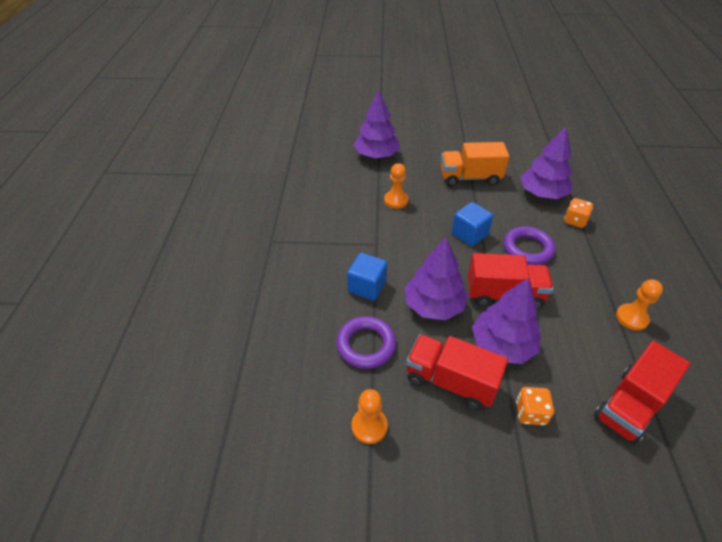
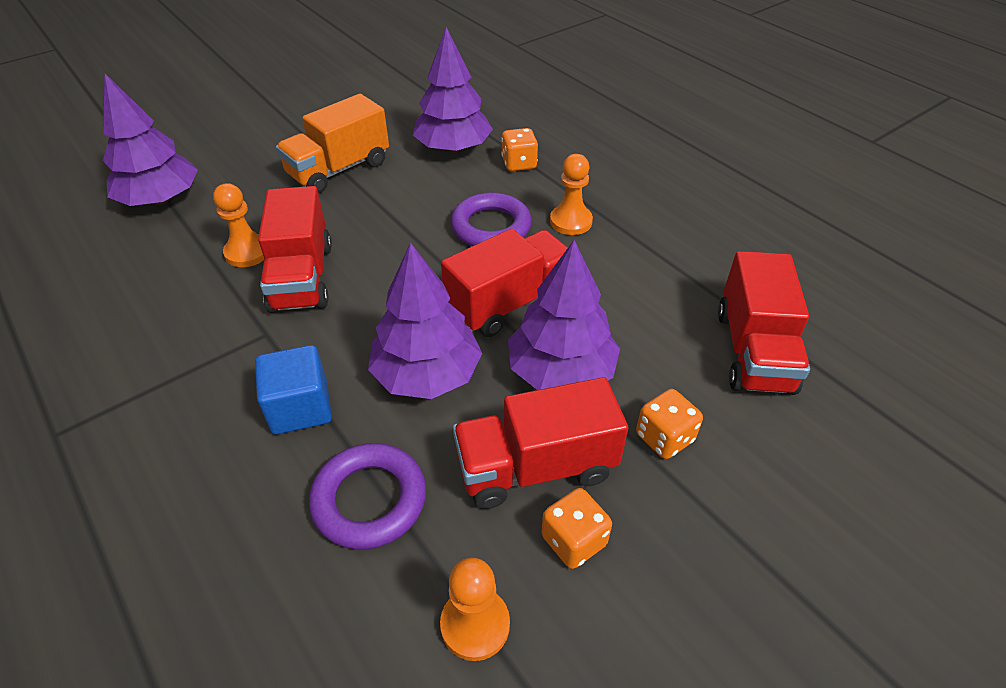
camera: 40 degrees left, 0 degrees up
(411, 225) = (302, 277): none -> red truck
(441, 425) = (573, 540): none -> orange dice
(469, 234) = (399, 246): blue cube -> none
(631, 318) = (672, 247): orange pawn -> orange pawn (571, 221)

